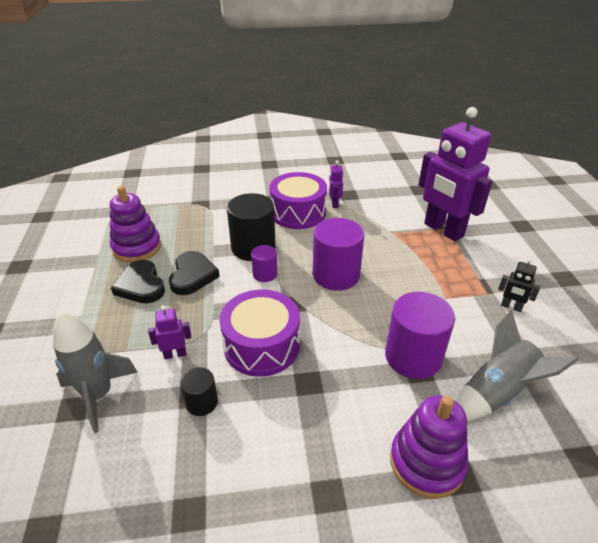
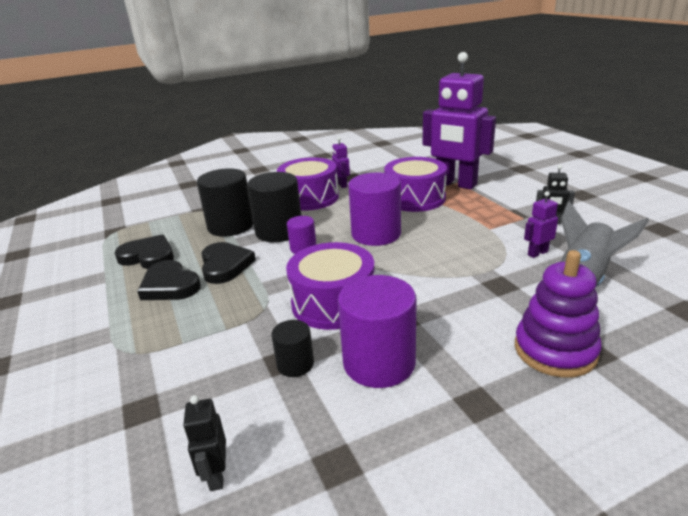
camera: 15 degrees left, 10 degrees down
(98, 395) = (168, 389): grey rocket -> none
(99, 490) = (216, 475): none -> black robot
(137, 247) = (148, 256): purple stacking toy -> black heart
(175, 354) = (241, 332): purple robot -> purple robot (537, 253)
(216, 230) = (230, 226): none -> black cylinder
(394, 239) = (415, 198): none -> purple drum
(413, 357) = (488, 276): purple cylinder -> purple cylinder (379, 363)

